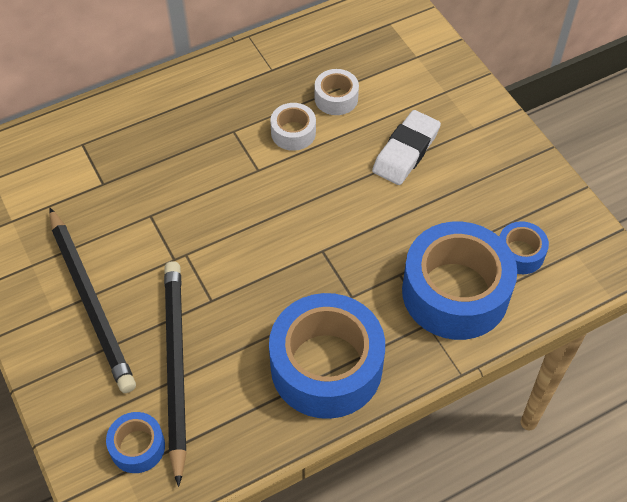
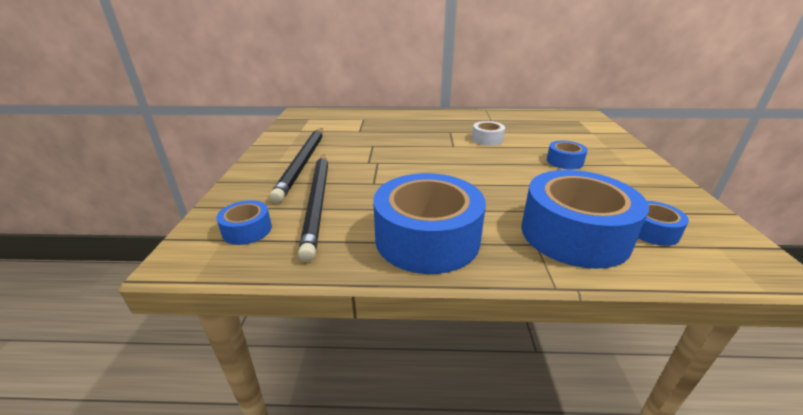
camera: 30 degrees right, 25 degrees down
(175, 366) = (318, 202): black pencil -> black pencil turned 150 degrees clockwise
(336, 98) = (525, 134): white tape -> none
(406, 151) = (564, 161): white eraser -> blue tape

